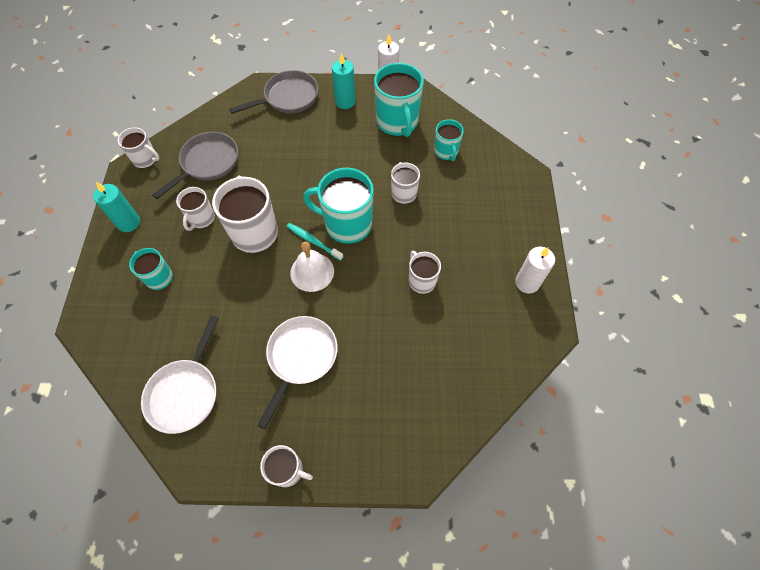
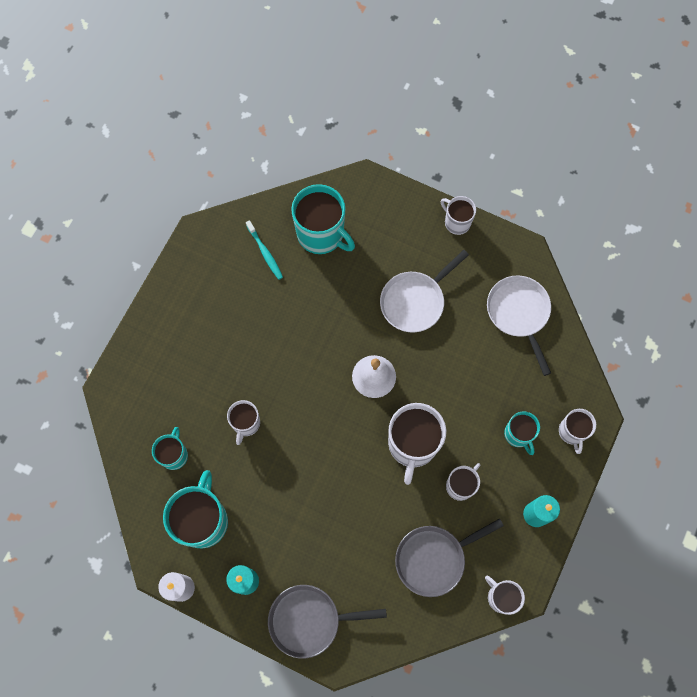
camera: 155 degrees left, 10 degrees up
(185, 392) = (519, 313): white pan -> white pan turned 60 degrees counterclockwise
(313, 241) = (359, 408): turquoise toothbrush -> turquoise toothbrush (265, 252)
(347, 224) = (319, 412): turquoise mug -> turquoise mug (321, 234)
(421, 281) = (279, 323): white mug -> white mug (572, 432)
(527, 283) = (189, 280): white candle -> none

